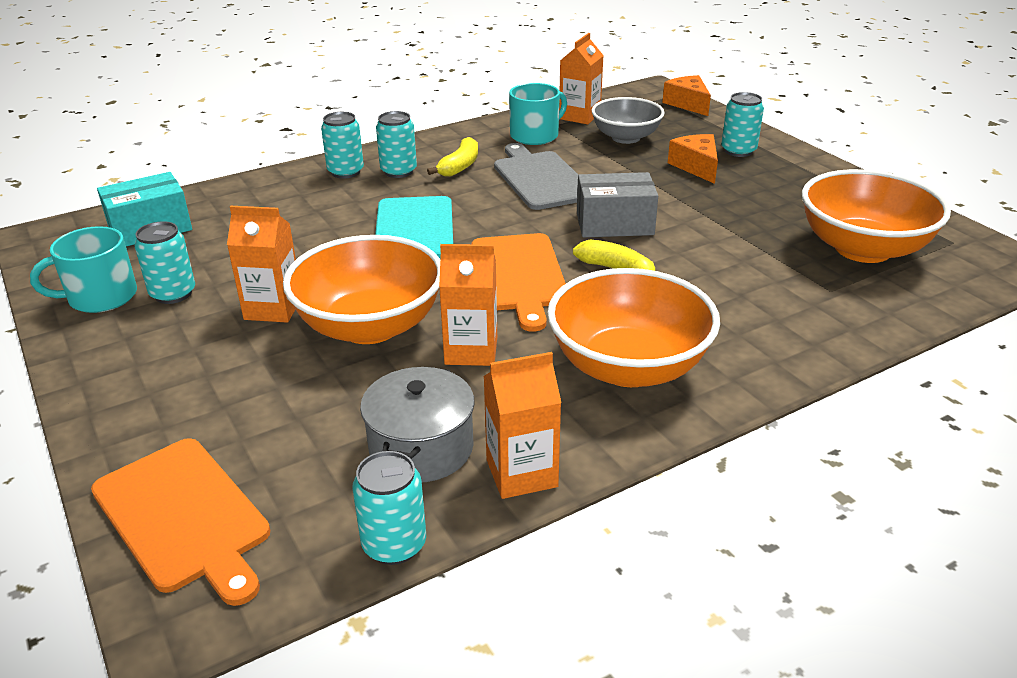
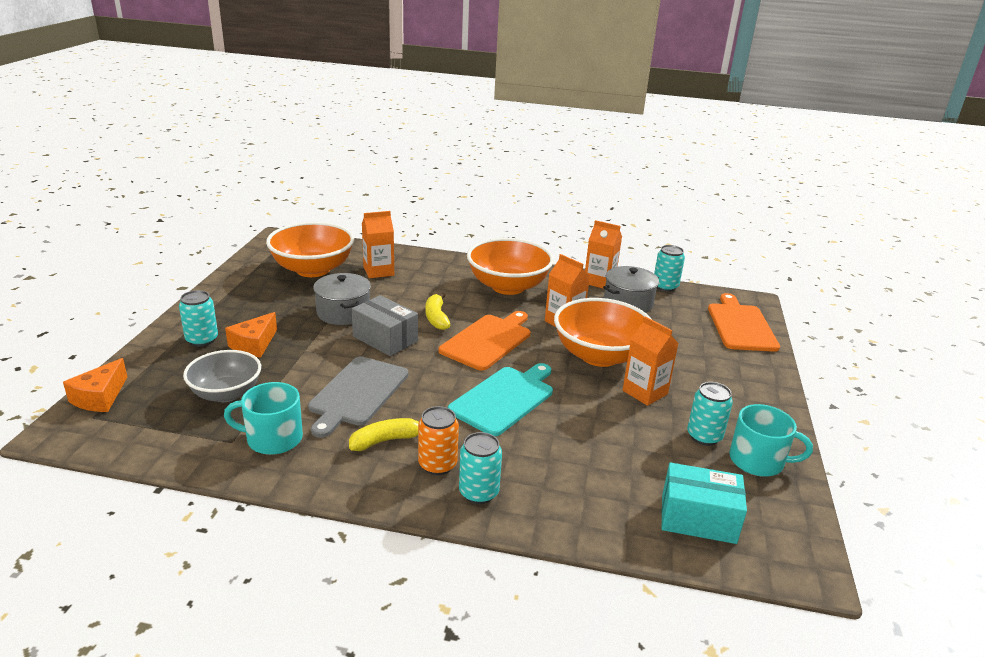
camera: 140 degrees left, 5 degrees down
(398, 171) = (437, 465): turquoise can -> orange can
(579, 116) = (195, 439): orange carton -> orange carton (378, 271)
(708, 225) = (343, 312): none -> grey pot

